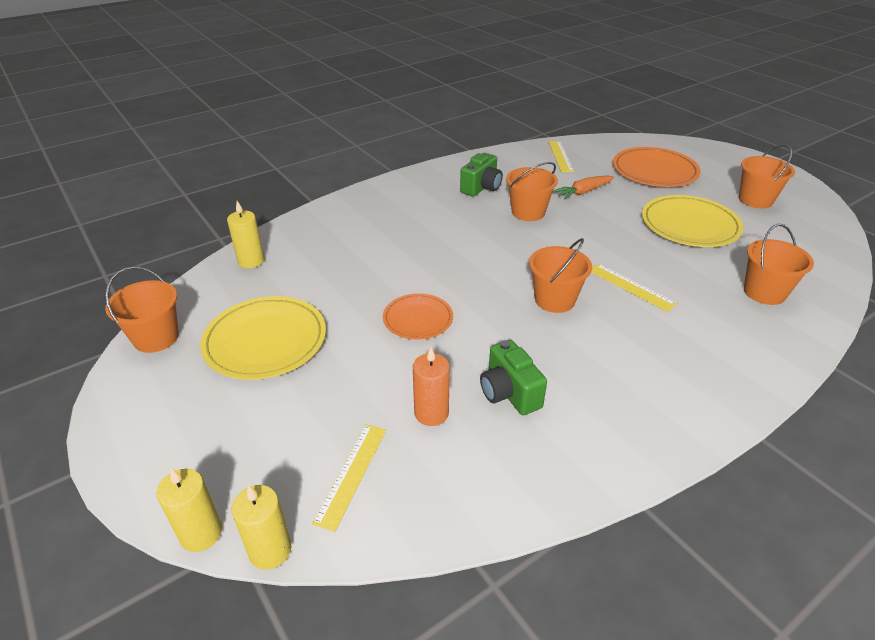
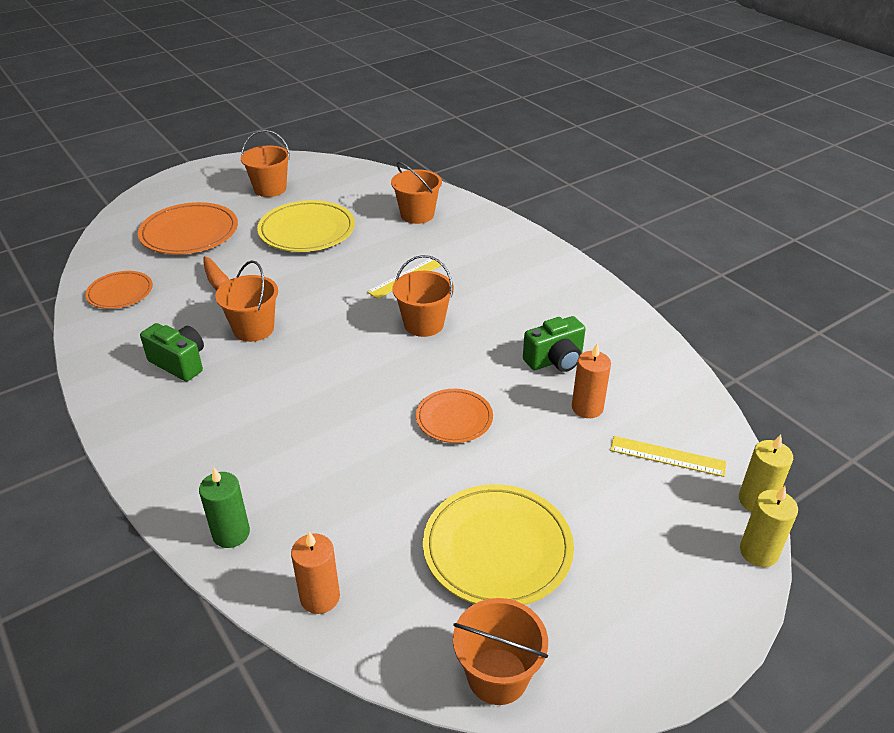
camera: 90 degrees left, 0 degrees up
(251, 261) = (320, 597): yellow candle -> orange candle
(314, 224) = (231, 533): none -> green candle
(560, 156) = (120, 293): yellow ruler -> orange plate

